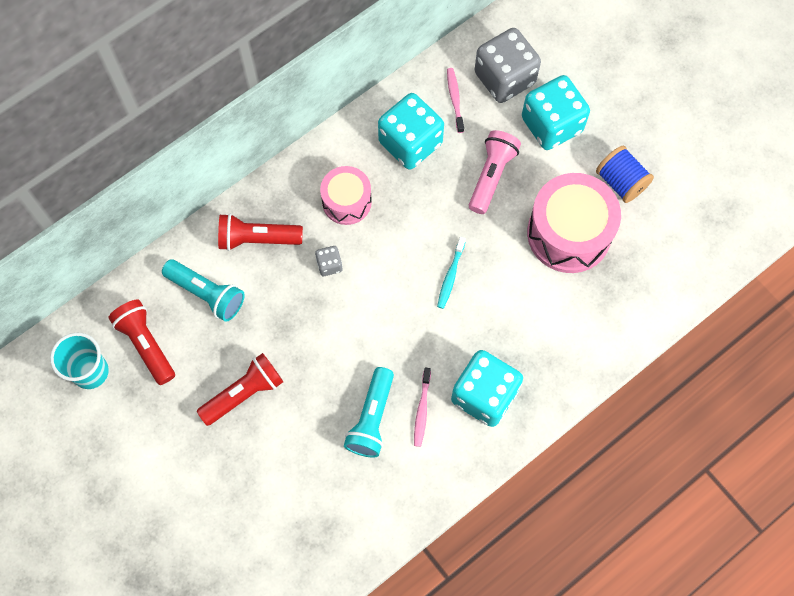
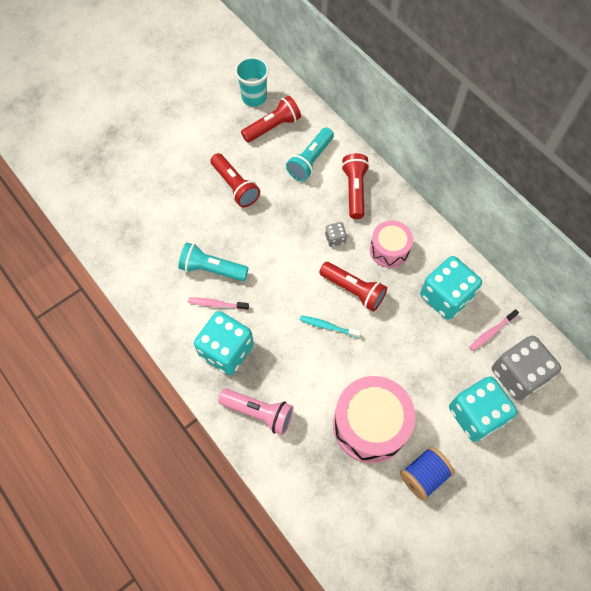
camera: 90 degrees right, 5 degrees down
(402, 245) = (353, 290): none -> red flashlight
(455, 99) = (491, 332): pink toothbrush -> pink toothbrush turned 150 degrees clockwise
(491, 176) = (420, 361): pink flashlight -> pink flashlight (259, 412)

